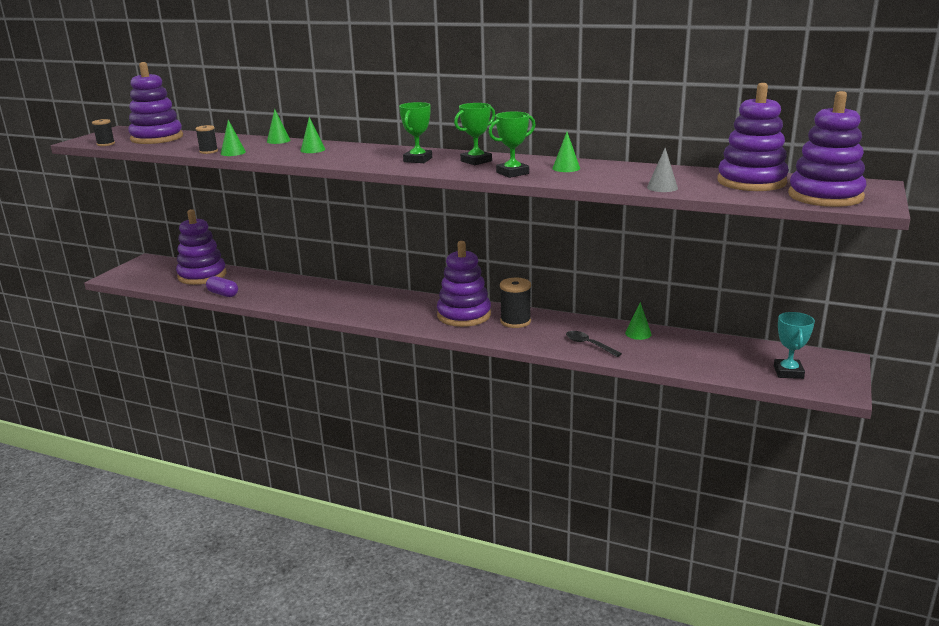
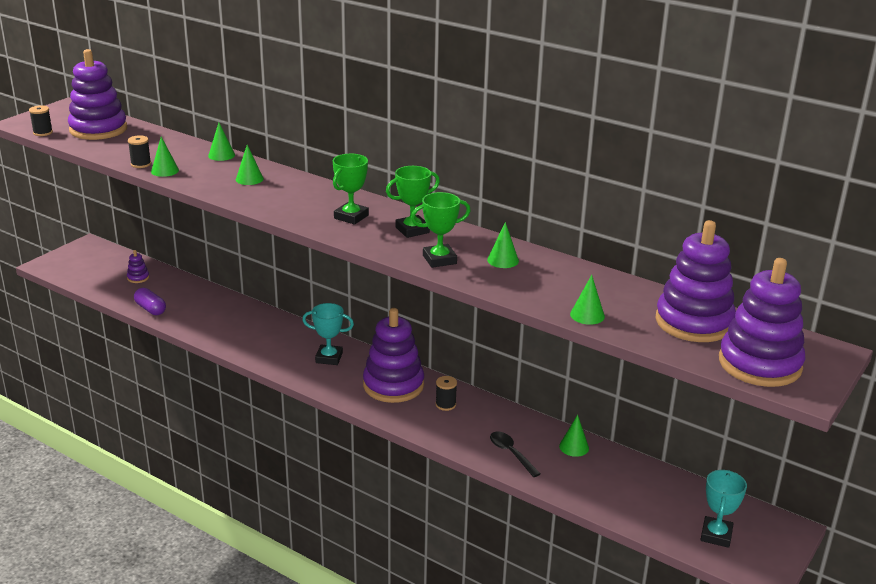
camera: 10 degrees right, 5 degrees up
(202, 275) = (138, 278): purple stacking toy -> purple stacking toy, size x0.41
(398, 305) = (329, 358): none -> turquoise trophy
(515, 321) = (445, 404): black spool -> black spool, size x0.60
(662, 187) = (587, 315): grey cone -> green cone

